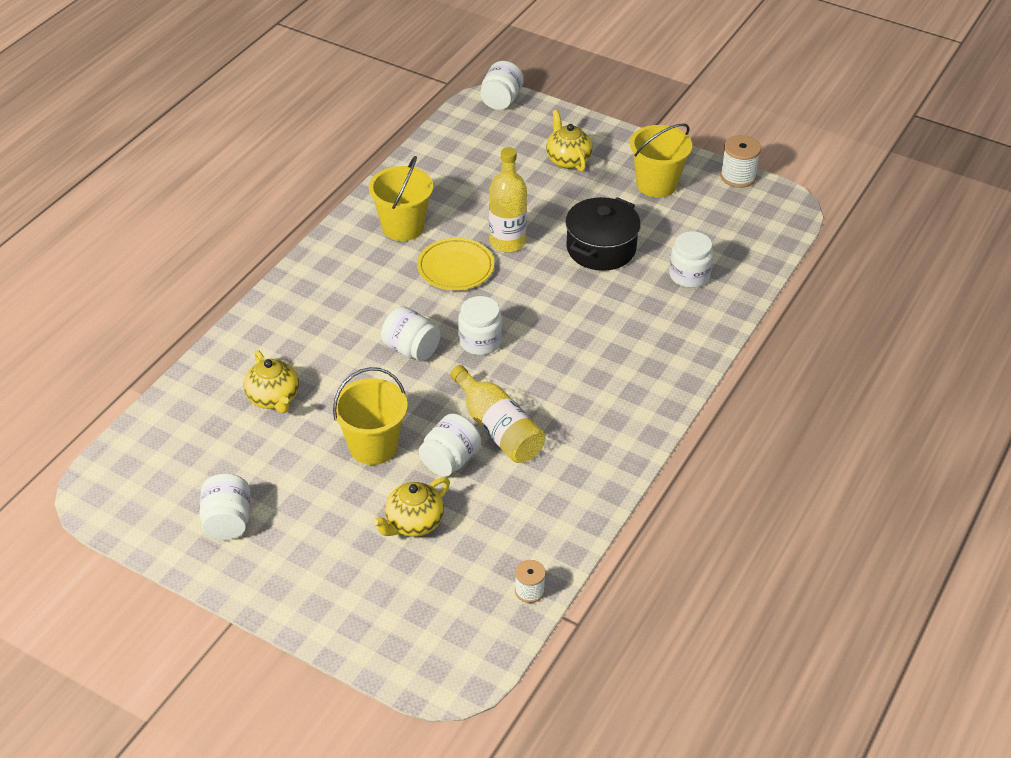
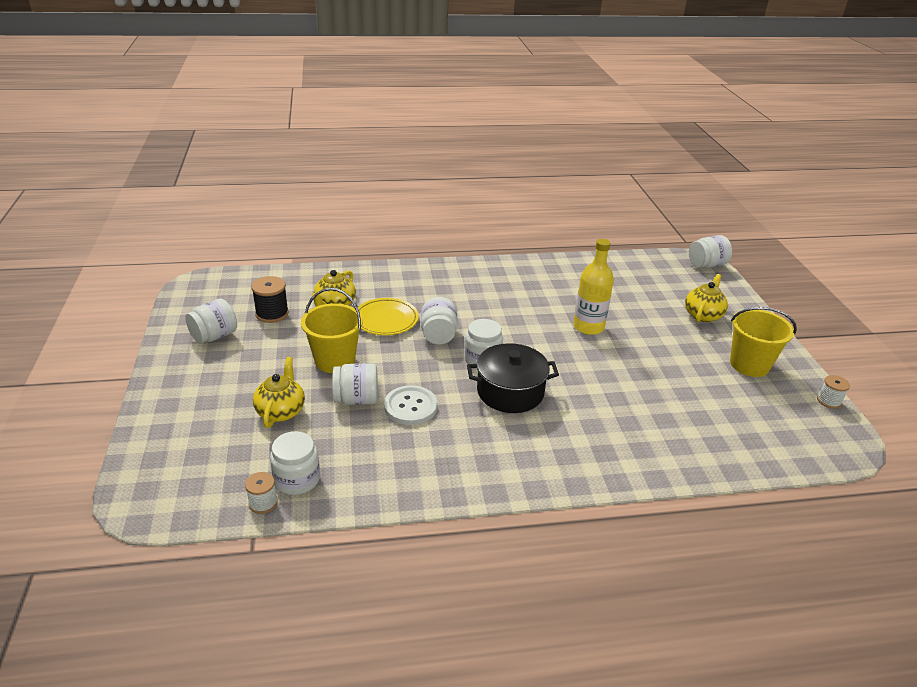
camera: 50 degrees right, 10 degrees down
(235, 456) = (272, 314): none -> black spool
(403, 227) = (539, 282): yellow bucket -> none
(413, 523) = (281, 411): yellow teapot -> yellow teapot turned 90 degrees clockwise
(455, 268) = (534, 318): yellow plate -> yellow plate (386, 320)
(498, 428) = (410, 407): yellow bottle -> white button
(601, 248) = (646, 370): black pot -> black pot (510, 392)
(689, 275) = (687, 427): white jar -> white jar (297, 479)
(738, 176) = (829, 401): white spool -> white spool, size x0.64

